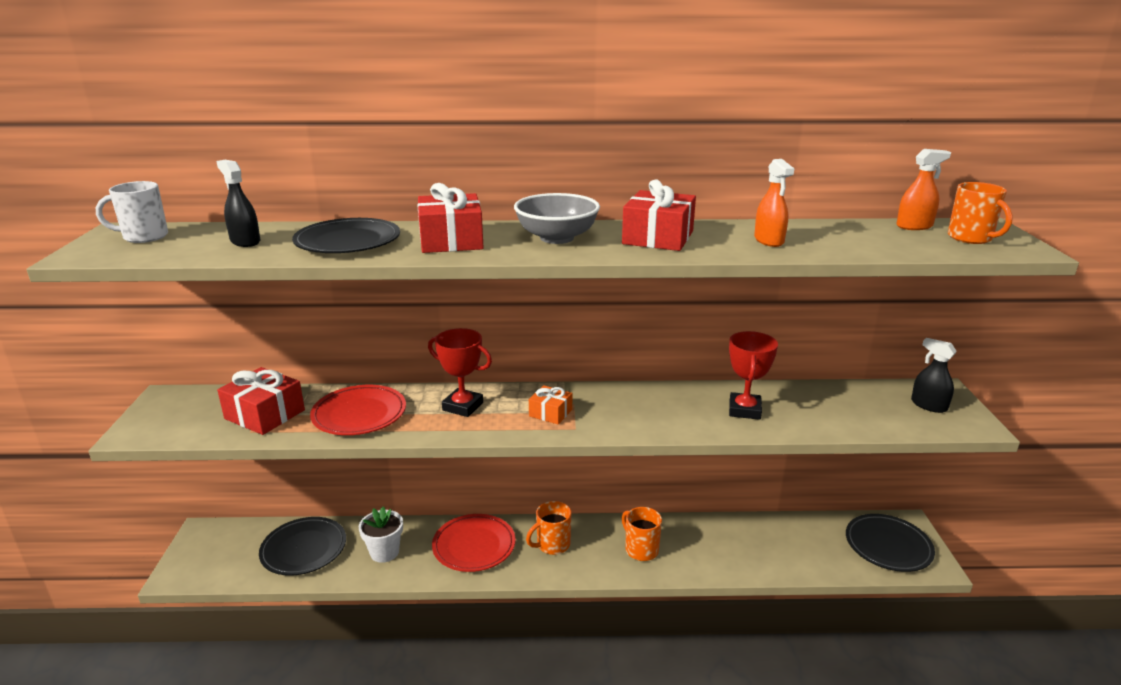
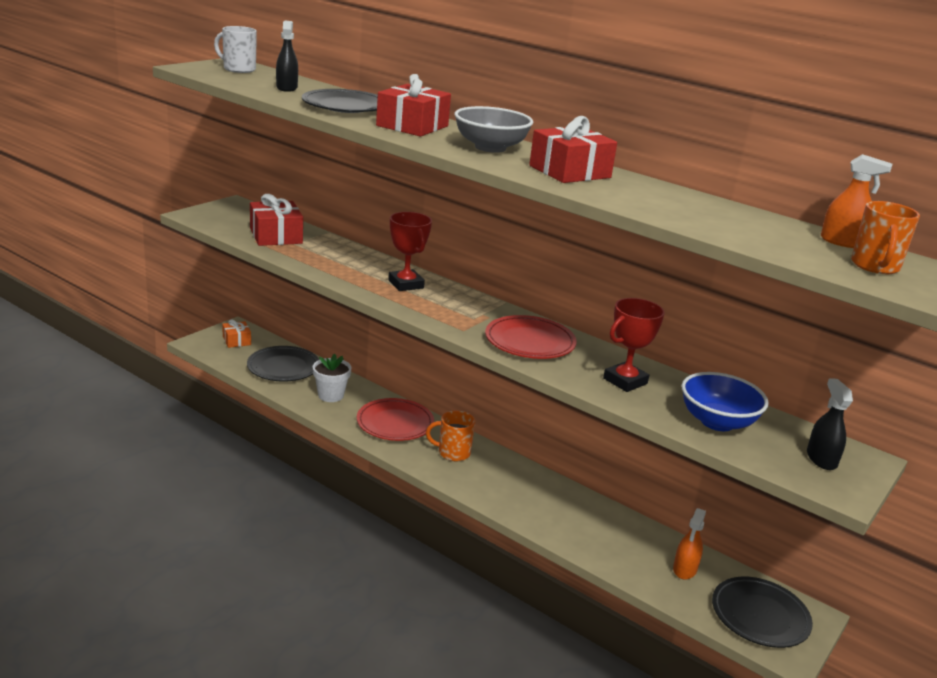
camera: 35 degrees right, 0 degrees up
(359, 414) = (331, 260): red plate -> red plate (530, 342)
(550, 413) = (462, 314): orange gift -> orange gift (236, 341)
(640, 549) = (518, 492): orange mug -> none
(769, 241) = (660, 203): orange spray bottle -> orange spray bottle (685, 569)
(841, 411) = (717, 422): none -> blue bowl

